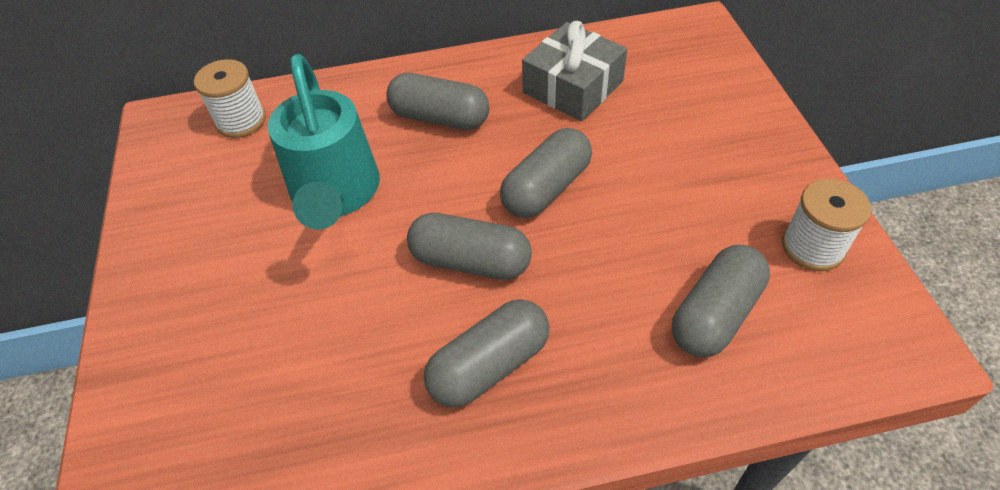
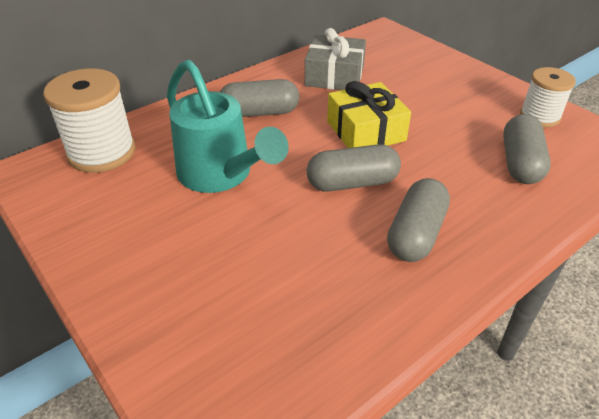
camera: 30 degrees left, 10 degrees down
(241, 121) = (102, 152): white spool -> white spool, size x1.56
(546, 188) = (366, 131): grey capsule -> yellow gift

